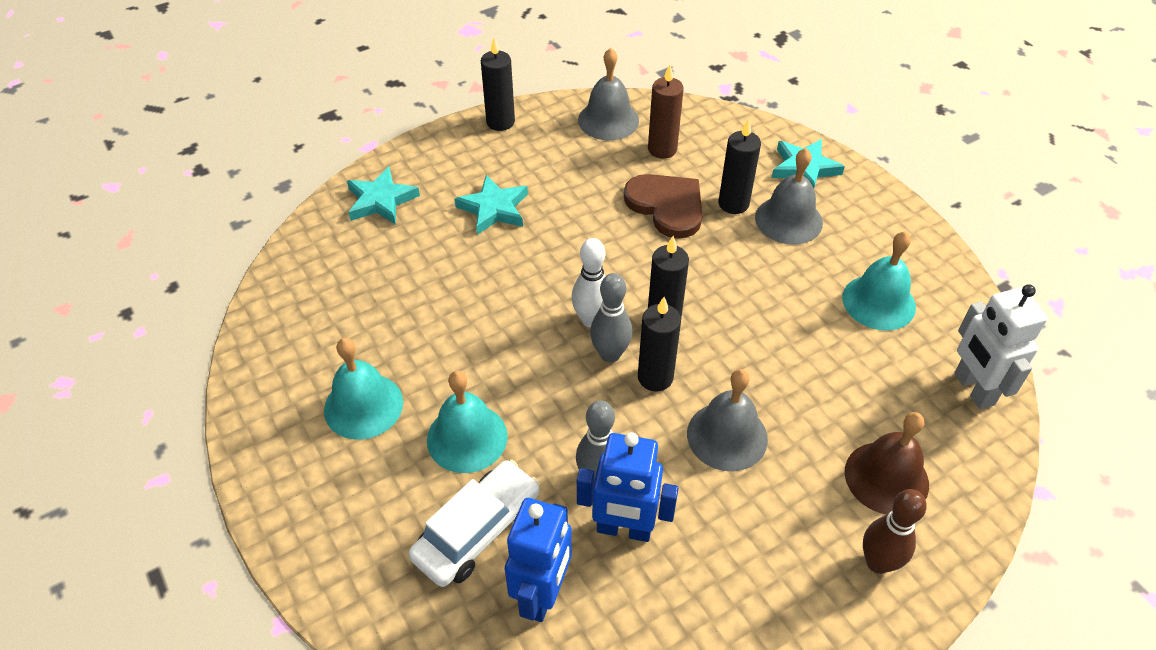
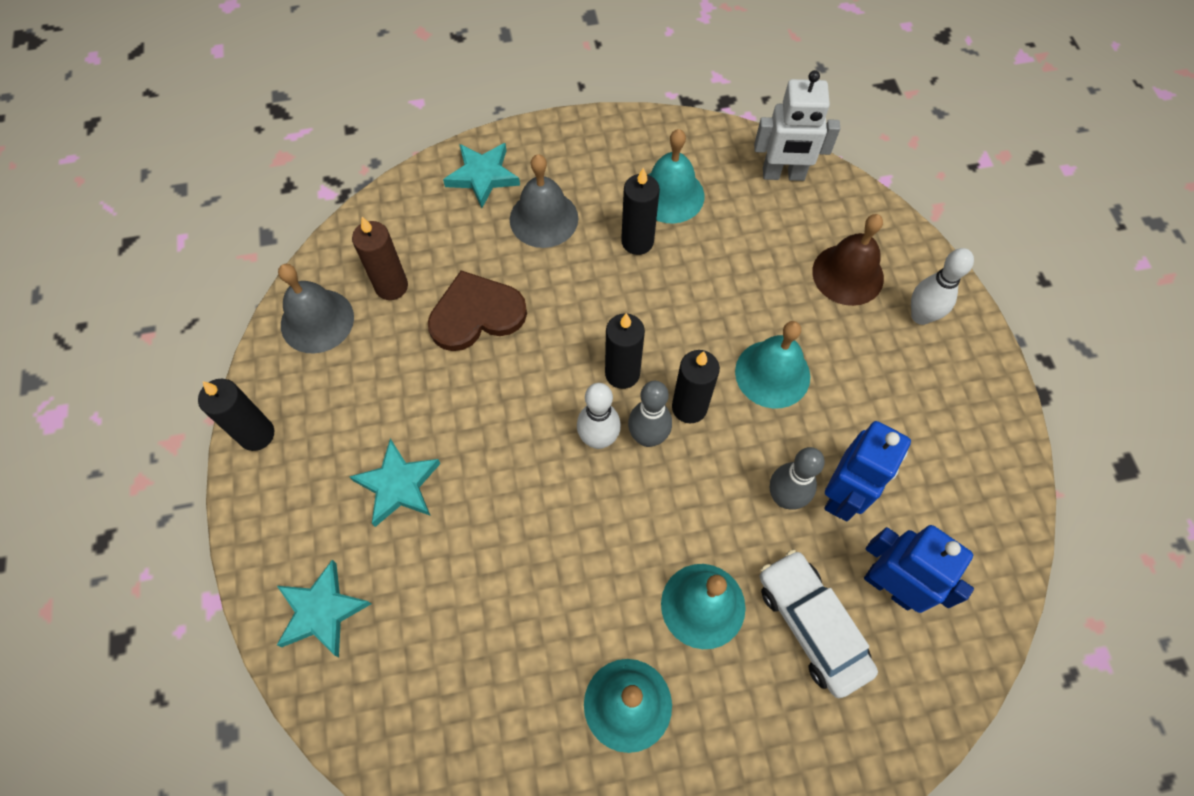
camera: 70 degrees left, 15 degrees up
(727, 436) = (772, 374): grey bell -> turquoise bell
(733, 204) = (501, 255): black candle -> black candle (637, 242)
(878, 562) = (920, 316): brown bowling pin -> white bowling pin

